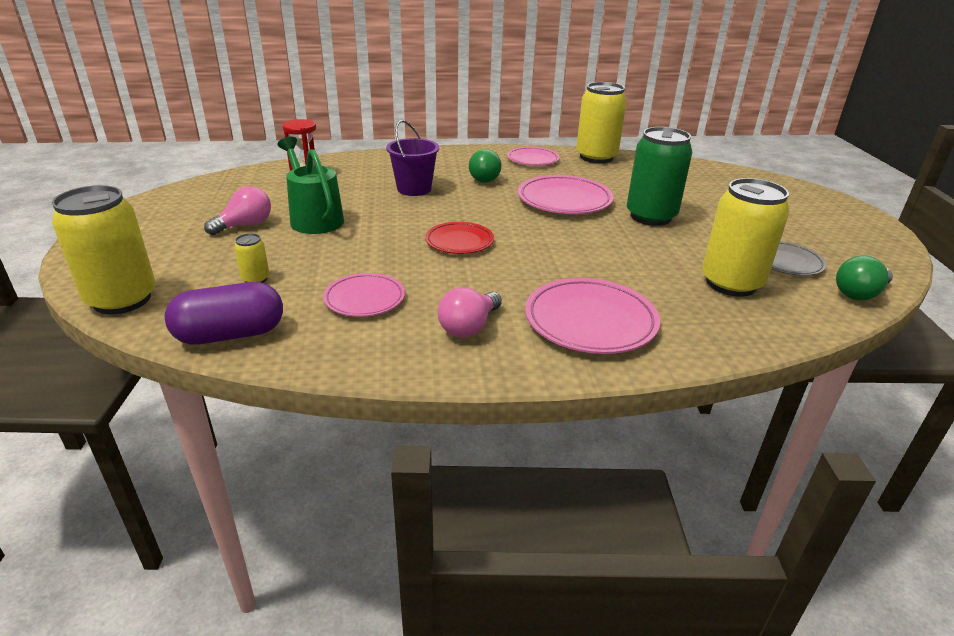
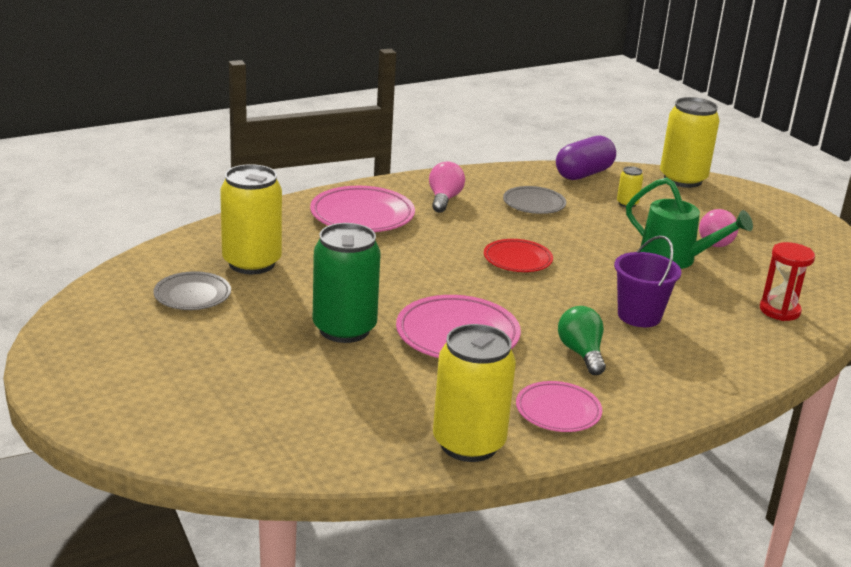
camera: 155 degrees right, 5 degrees down
(364, 299) = (534, 204): pink plate -> grey plate
(859, 294) = (131, 274): green light bulb -> none

